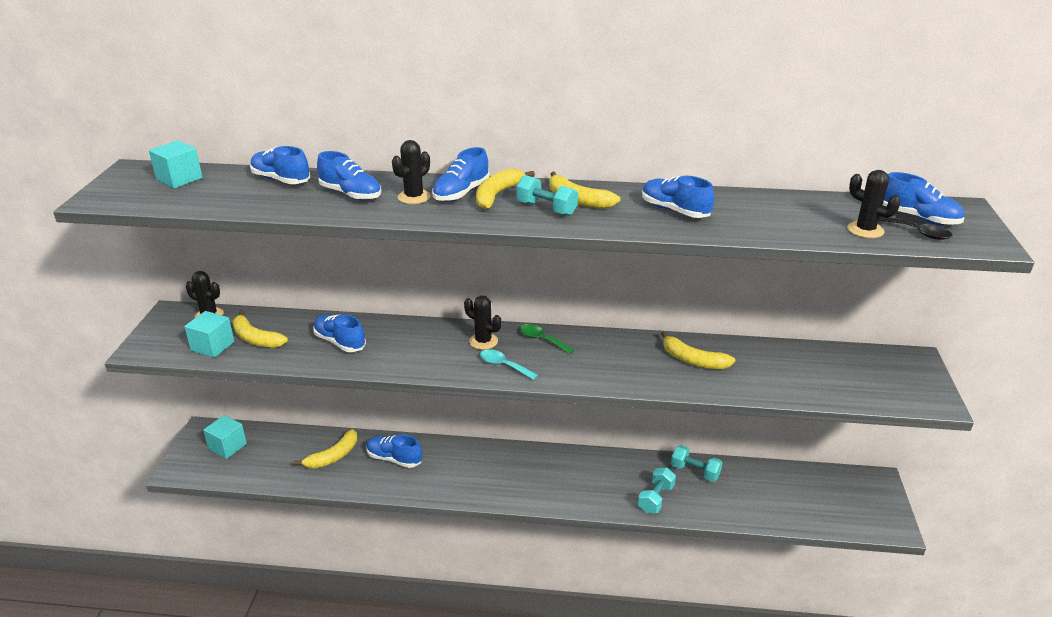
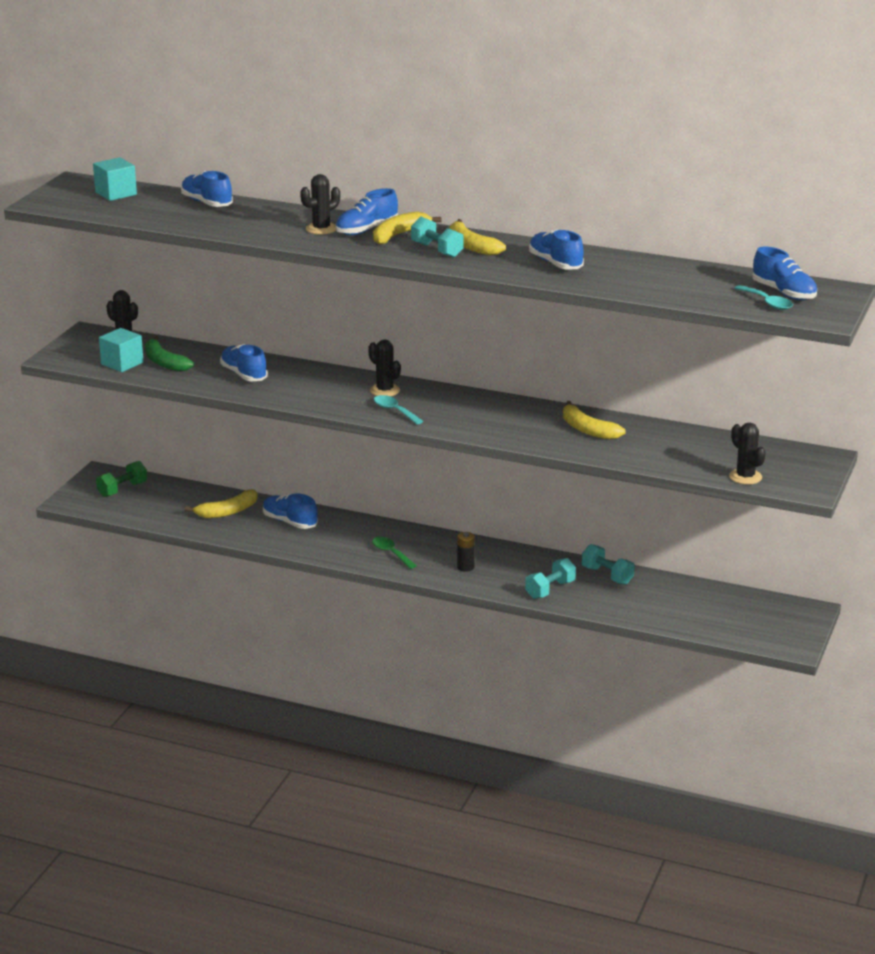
camera: 15 degrees right, 5 degrees down
(227, 446) = (122, 489): turquoise cube -> green dumbbell
(255, 338) = (164, 362): yellow banana -> green banana
(351, 194) = (265, 221): blue shoe -> none
(542, 339) = (444, 396): green spoon -> green spoon (391, 553)
(570, 485) = (465, 567): none -> black battery
(865, 230) = (720, 296): black cactus -> black cactus (745, 477)
(916, 232) = (767, 303): black spoon -> turquoise spoon

